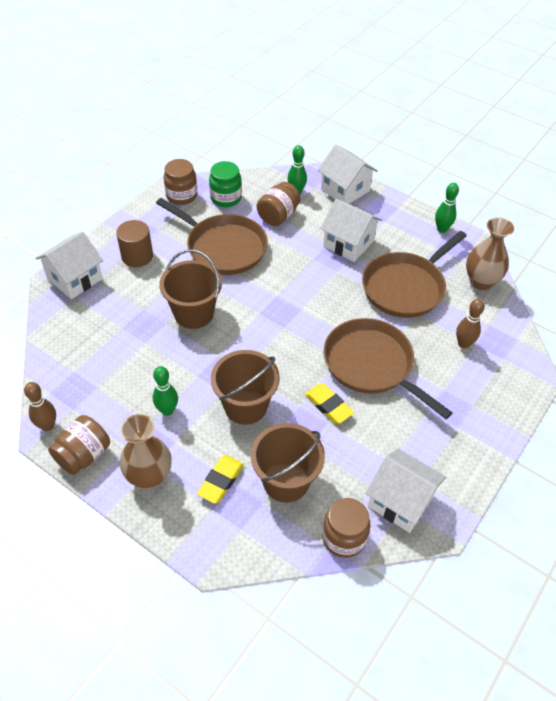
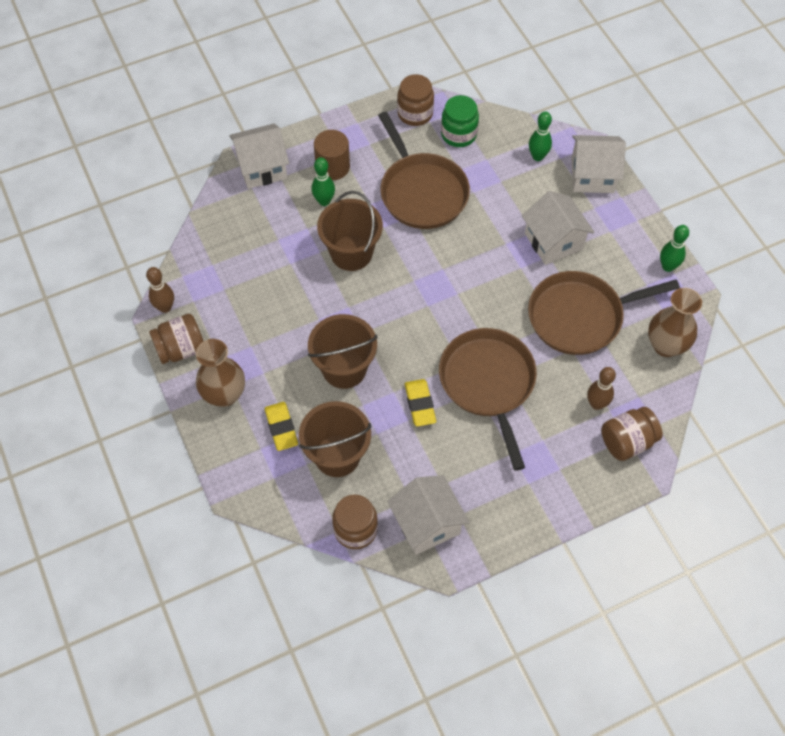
camera: 30 degrees right, 10 degrees up
(167, 410) = (273, 340): green bowling pin -> green bowling pin (324, 201)
(220, 481) = (281, 428): yellow eraser -> yellow eraser turned 75 degrees counterclockwise
(278, 216) = (500, 178): brown jar -> brown jar (627, 441)
(345, 190) = (592, 175): white house -> white house turned 75 degrees counterclockwise

